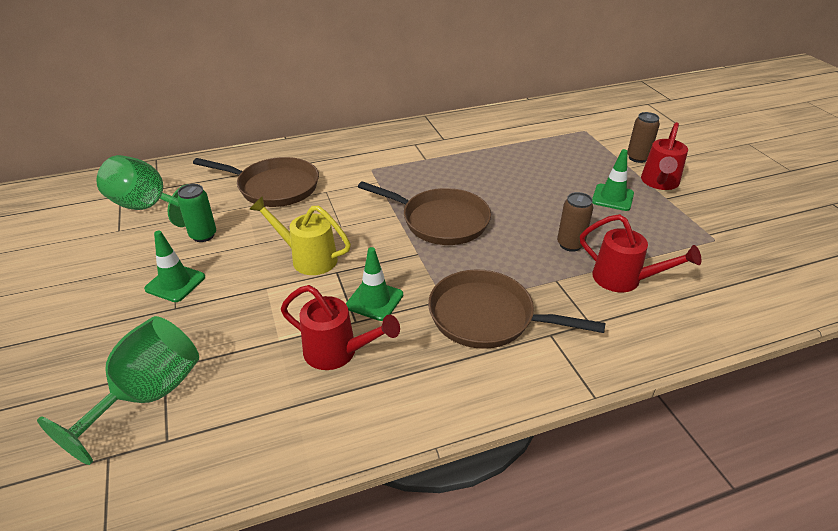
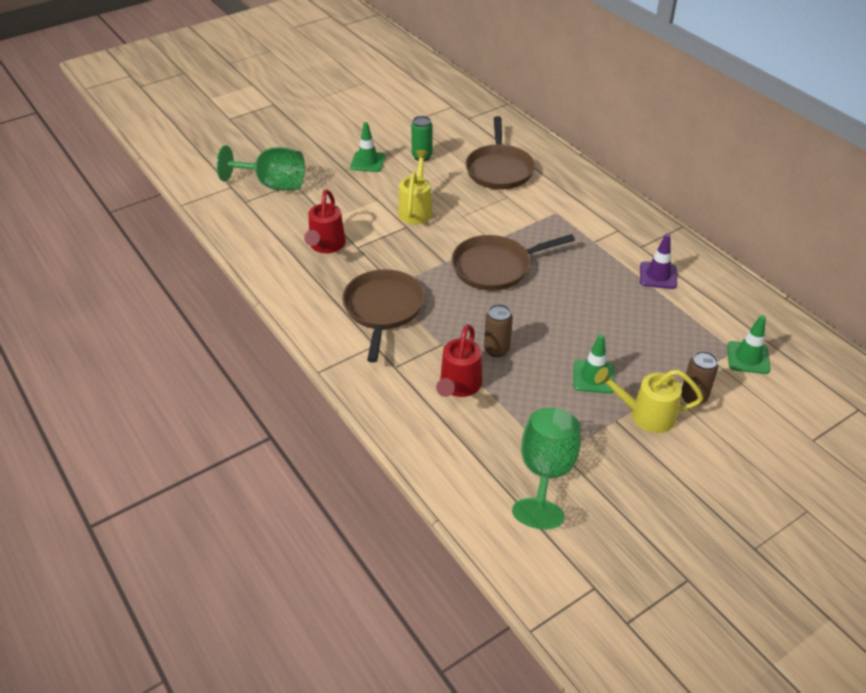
camera: 75 degrees right, 5 degrees up
(148, 207) = (443, 123): green goblet -> green goblet (546, 473)
(374, 300) = (381, 251): green traffic cone -> green traffic cone (748, 358)
(441, 221) = (495, 267): brown pan -> brown pan turned 60 degrees clockwise
(486, 140) = (658, 275): none -> purple traffic cone
(659, 183) = (645, 415): red watering can -> yellow watering can

